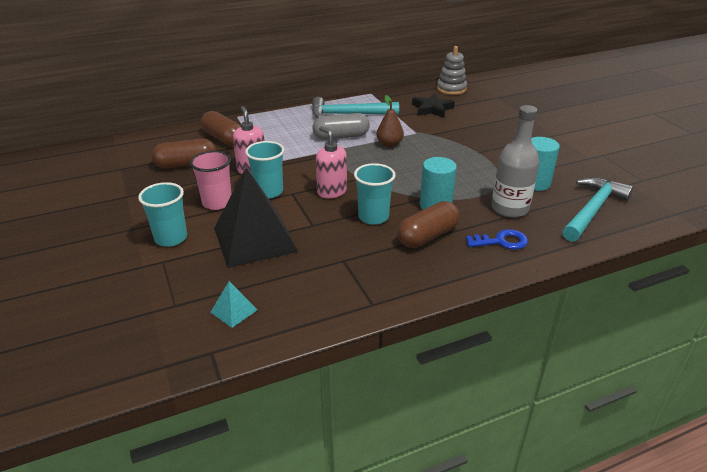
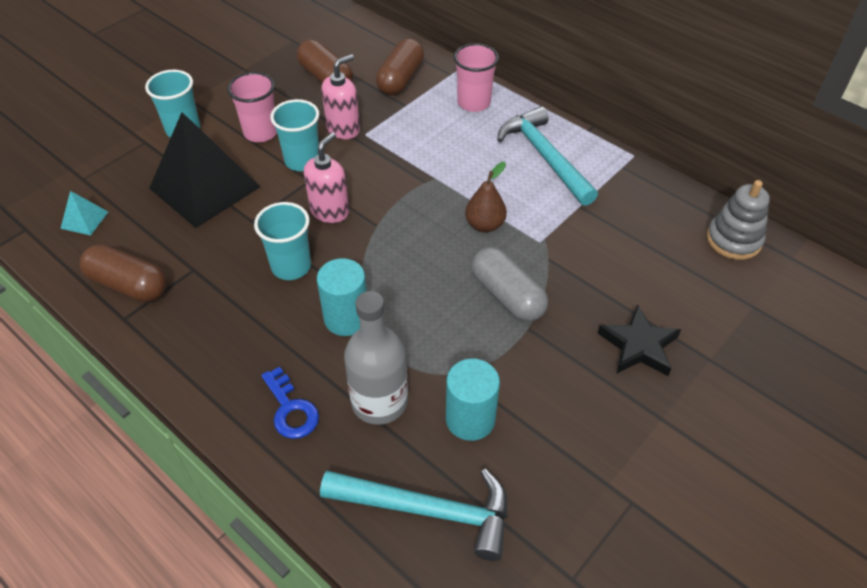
camera: 65 degrees right, 15 degrees up
(277, 122) = (474, 103): none -> pink cup
(341, 137) = (474, 172): grey capsule -> grey capsule (507, 295)
(427, 236) = (271, 329): brown capsule -> brown capsule (128, 285)
(432, 109) = (635, 237): black star -> black star (638, 346)

